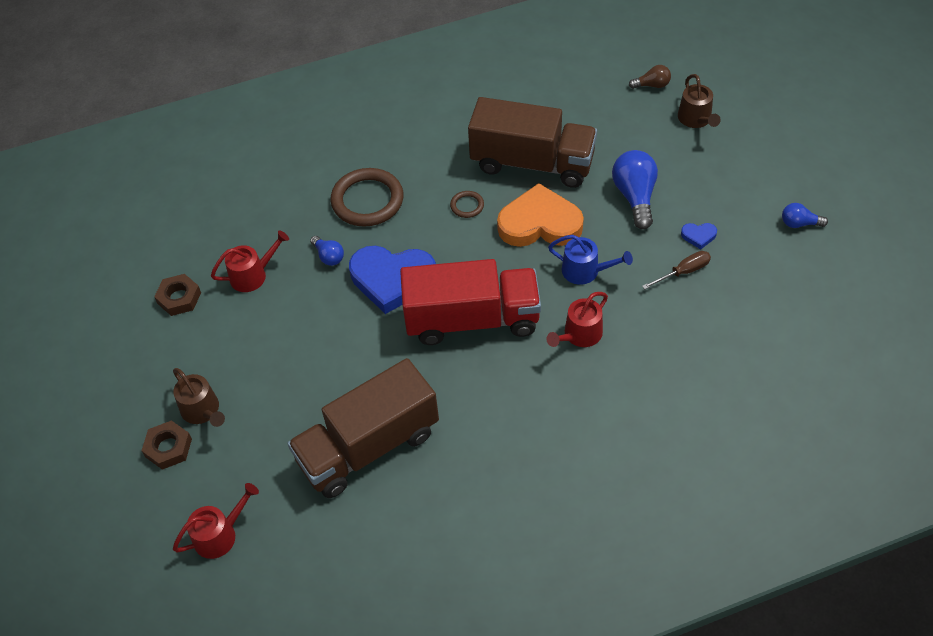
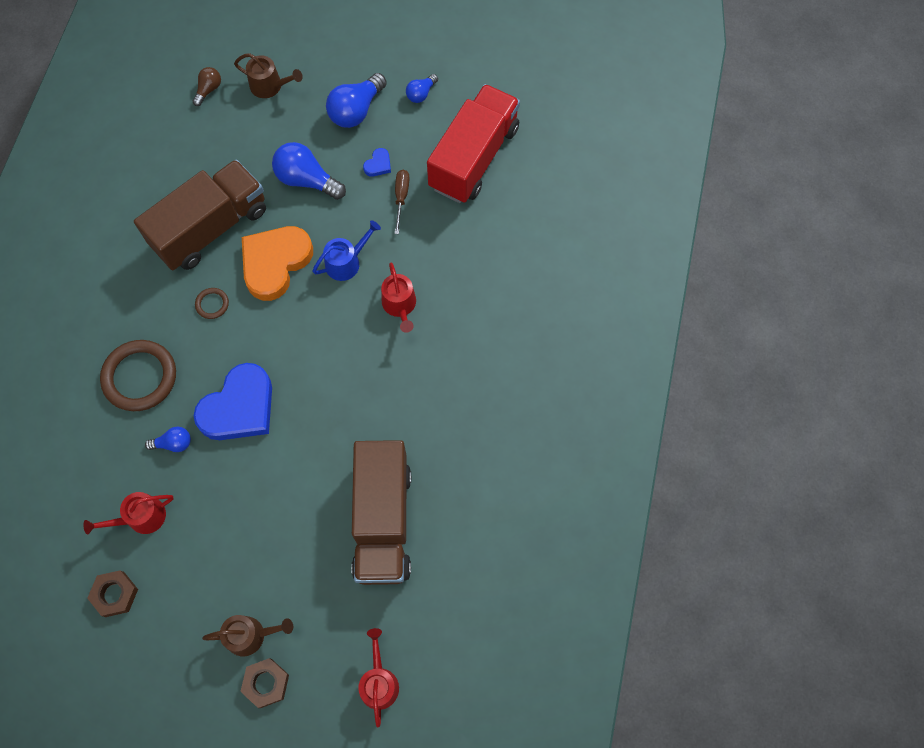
camera: 60 degrees left, 15 degrees up
(252, 275) = (141, 517): red watering can -> red watering can turned 120 degrees counterclockwise
(472, 319) = (326, 372): red truck -> red truck (474, 158)
(734, 189) = (356, 110): none -> blue light bulb

